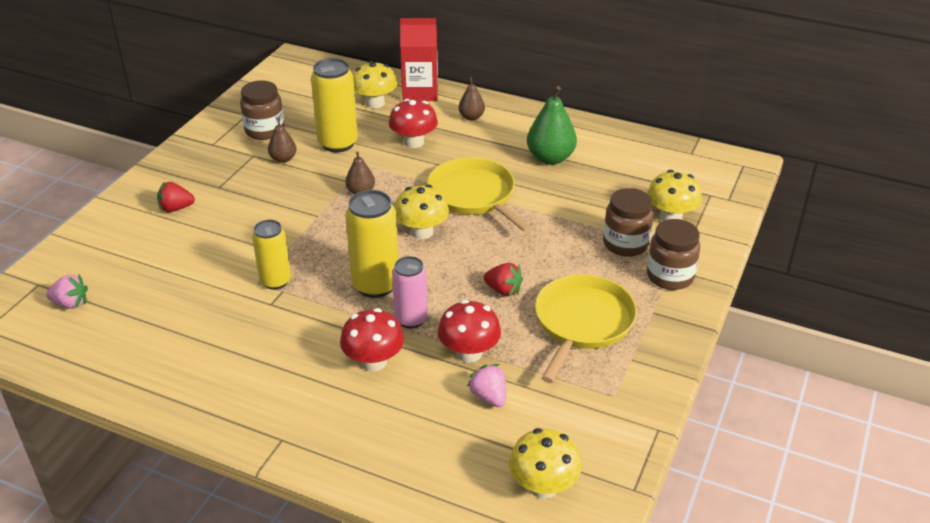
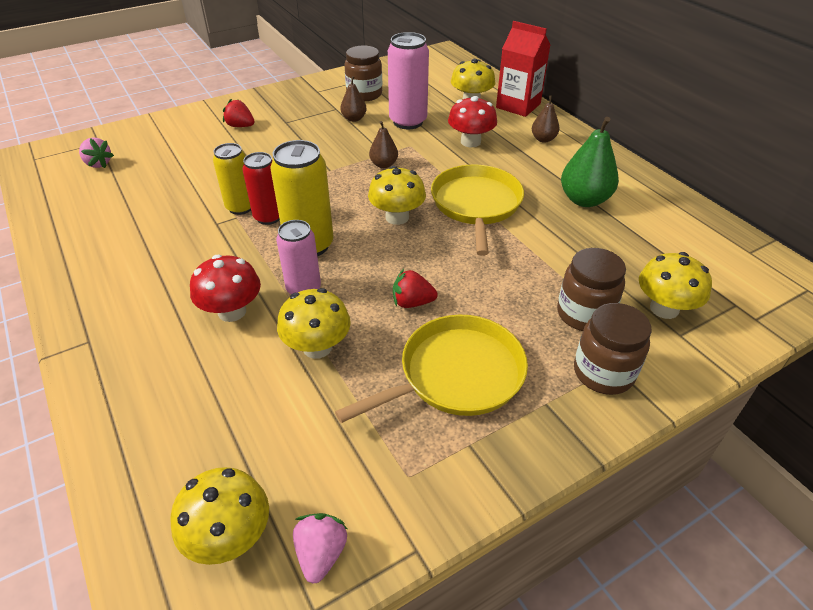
camera: 35 degrees right, 5 degrees up
(312, 278) = (268, 217): none -> red can
(338, 143) = (408, 122): yellow can -> pink can
(469, 353) = (317, 347): red mushroom -> yellow mushroom
(489, 397) = (287, 402): pink strawberry -> pink strawberry (321, 553)
(503, 290) = (412, 302): red strawberry -> red strawberry turned 120 degrees clockwise

